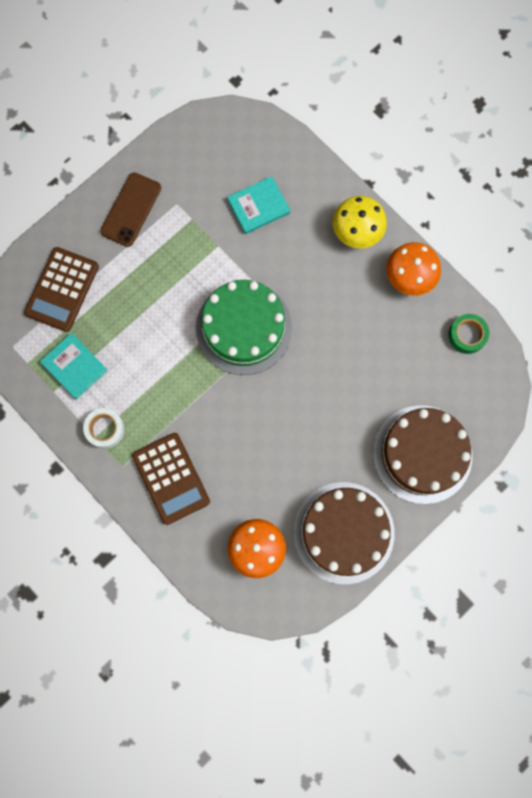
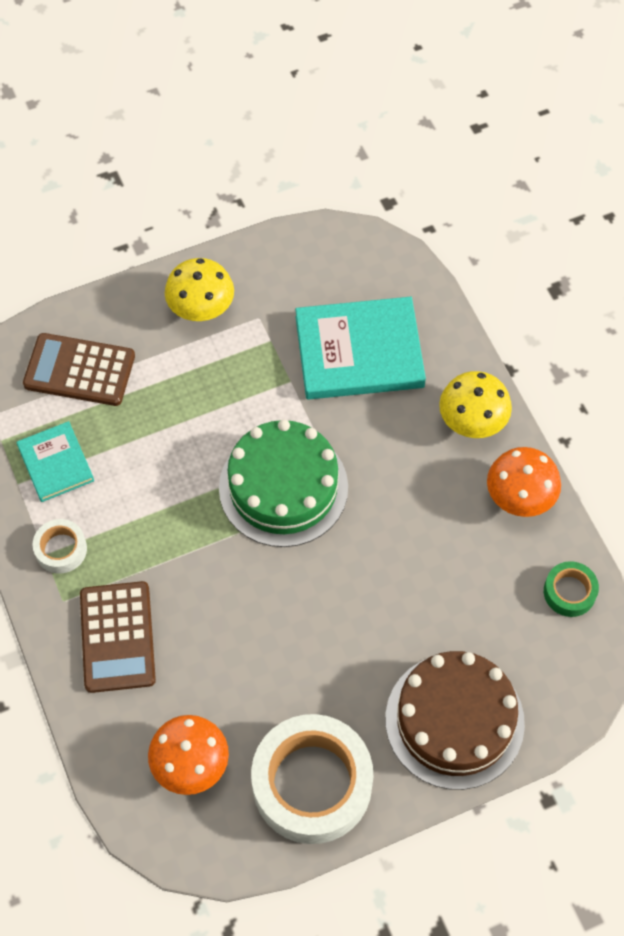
camera: 20 degrees right, 15 degrees down
(62, 290) = (79, 370): brown calculator -> brown calculator turned 60 degrees clockwise
(131, 210) = (201, 307): brown phone -> yellow mushroom
(258, 206) = (359, 352): turquoise book -> turquoise book, size x1.78
(343, 532) = (312, 784): brown cake -> white tape

